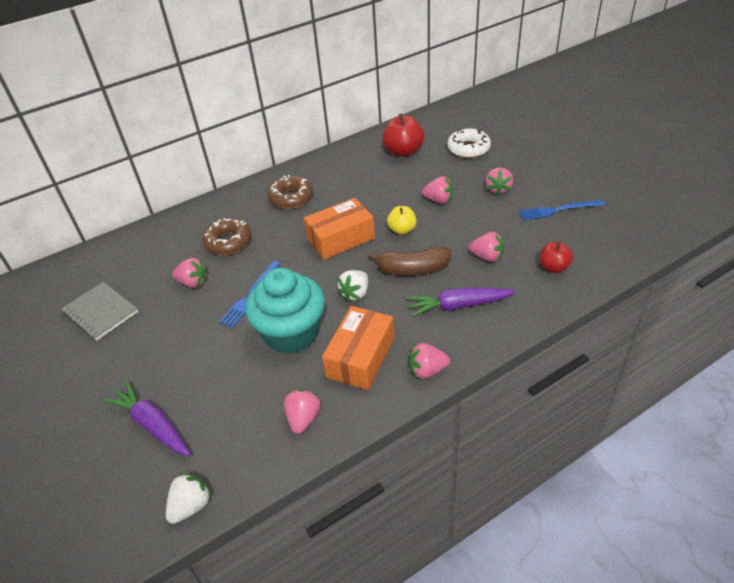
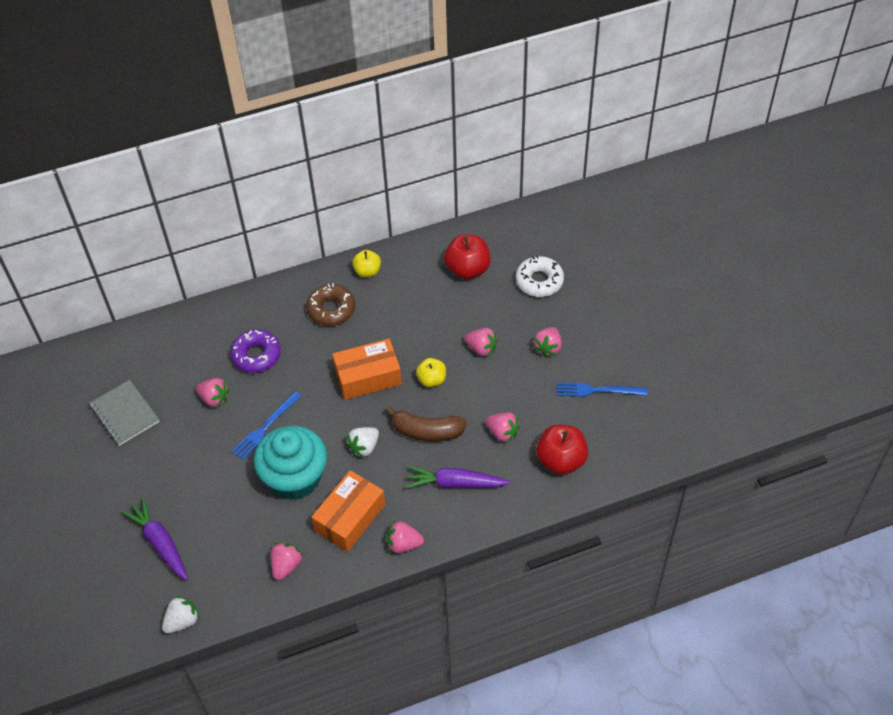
camera: 10 degrees right, 10 degrees up
(228, 242) = (256, 355): brown donut -> purple donut
(316, 167) = (367, 271): none -> yellow apple
(553, 267) = (561, 460): red apple -> red apple, size x1.62

